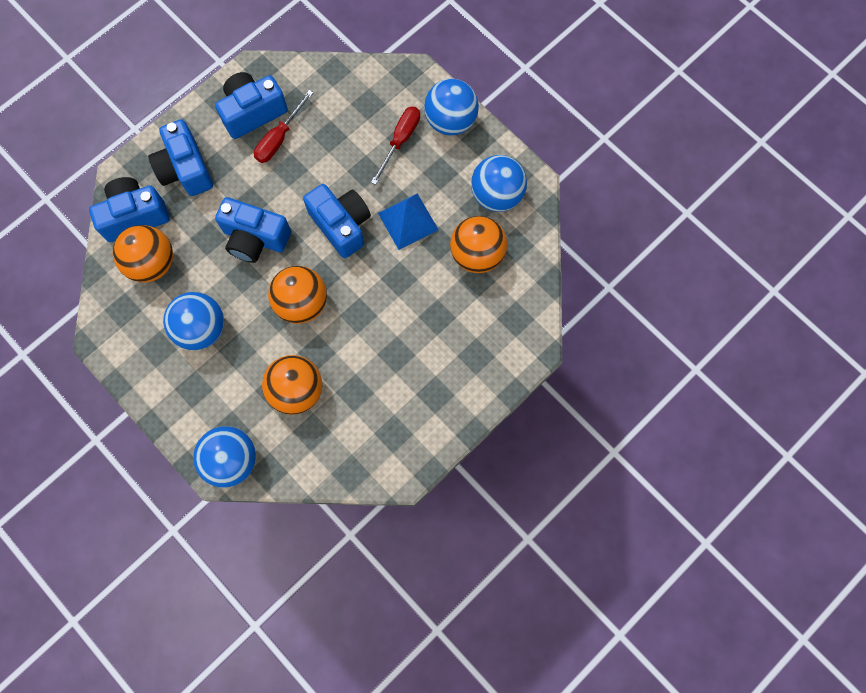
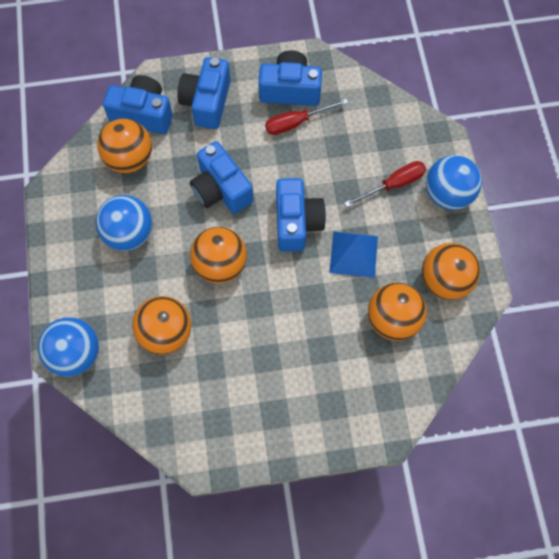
camera: 35 degrees right, 5 degrees down
(496, 195) = (444, 280): blue ball -> orange ball

